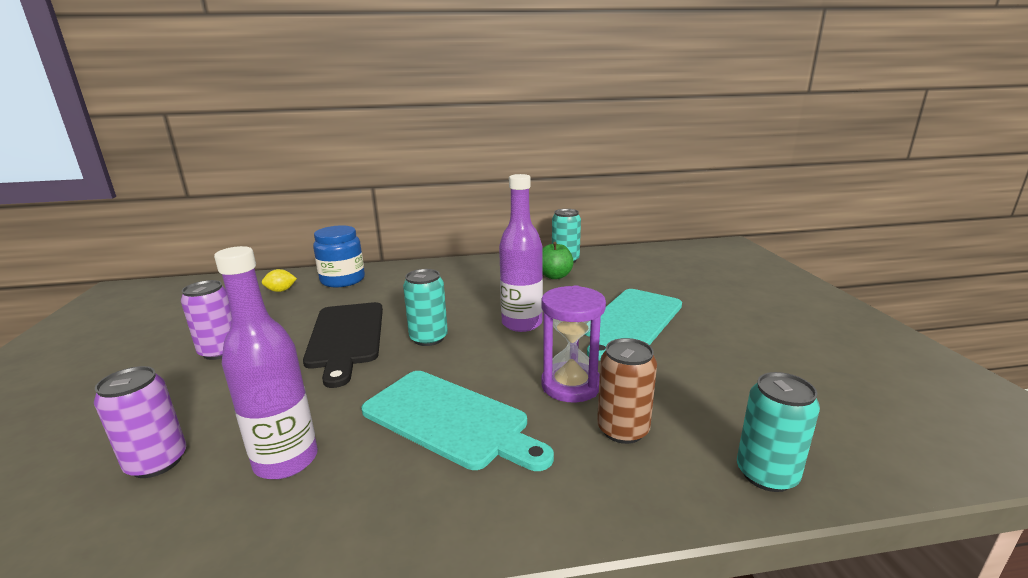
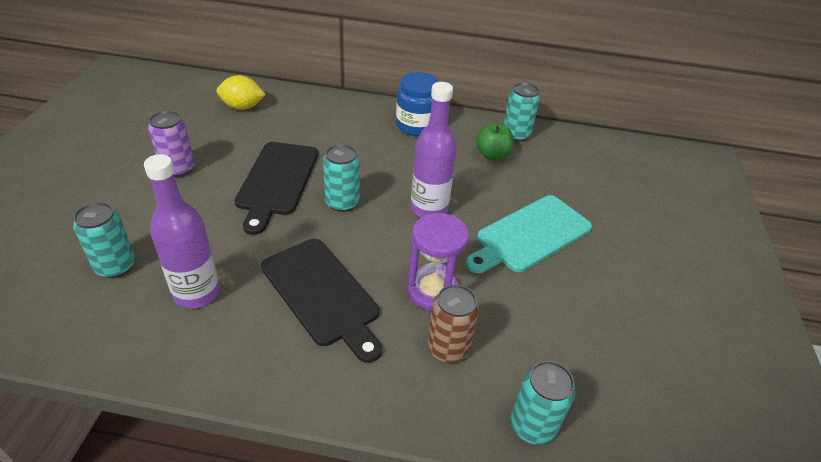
camera: 15 degrees right, 20 degrees up
(157, 462) = (115, 266): purple can -> turquoise can
(281, 290) = (242, 107): yellow lemon -> yellow lemon, size x1.61
(343, 280) = (298, 107): blue jar -> blue jar (416, 125)
(450, 420) = (322, 294): turquoise cutting board -> black cutting board

